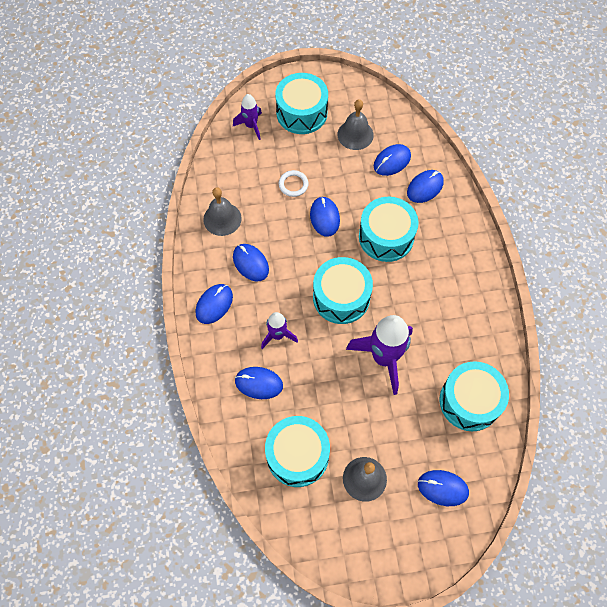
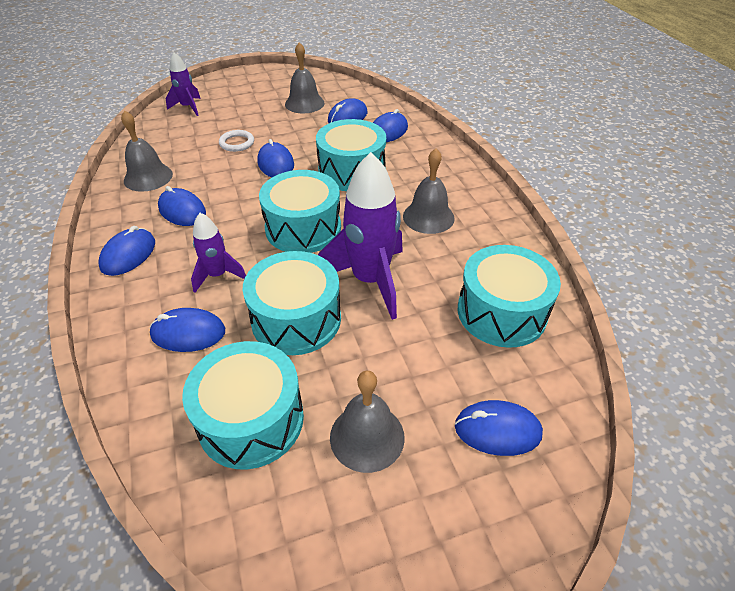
camera: 10 degrees left, 20 degrees down
(301, 113) = (245, 94): turquoise drum -> turquoise drum (296, 319)
(438, 300) = (428, 217): none -> grey bell

